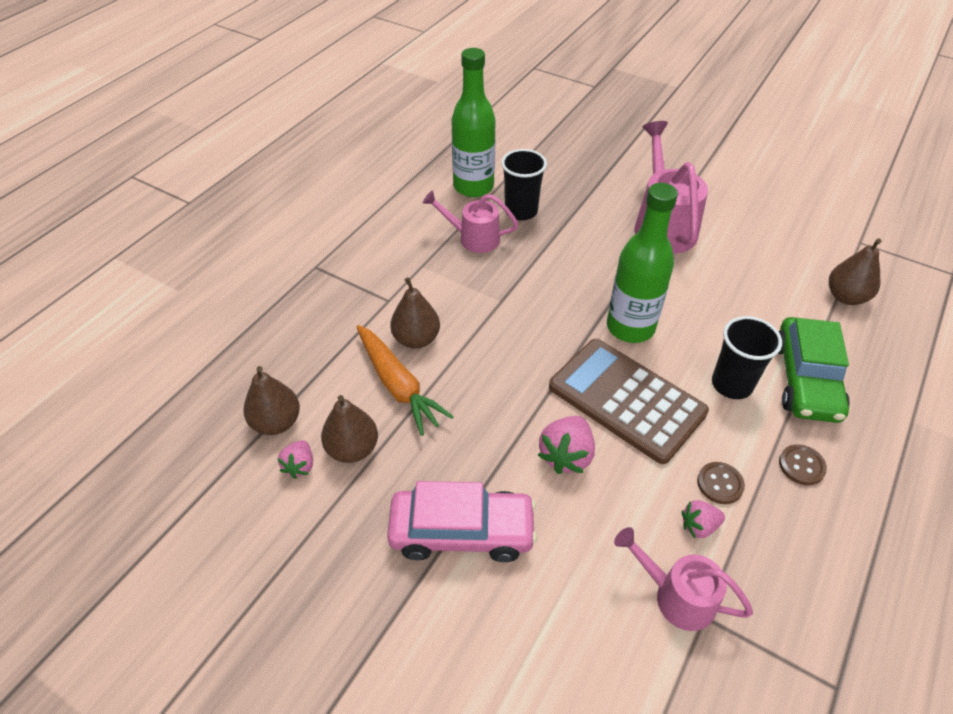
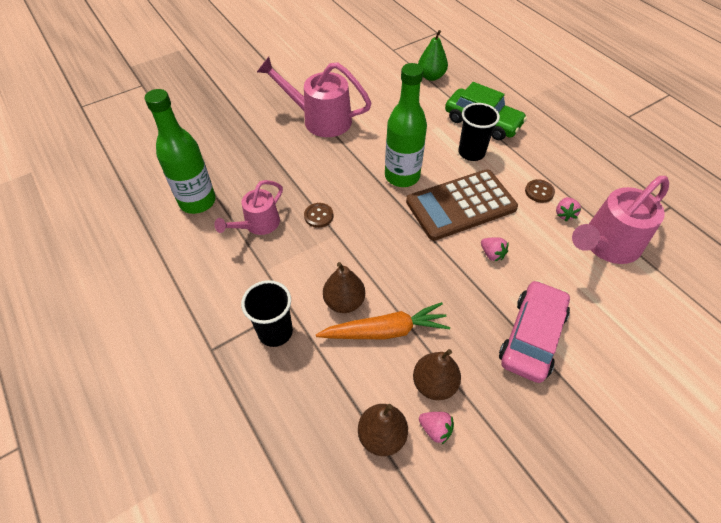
camera: 65 degrees left, 5 degrees up
(521, 211) = (249, 185): black cup -> black cup (275, 332)
(566, 455) = (492, 254): pink strawberry -> pink strawberry, size x0.61
(676, 595) = (606, 245): pink watering can -> pink watering can, size x1.61
(801, 466) = (539, 153): brown button -> brown button (318, 216)
(845, 297) = (431, 76): brown pear -> green pear

